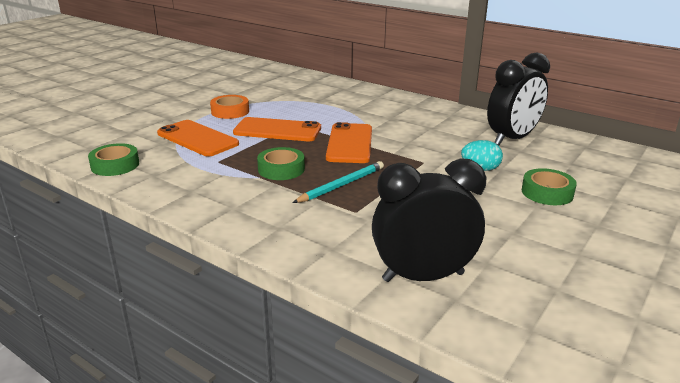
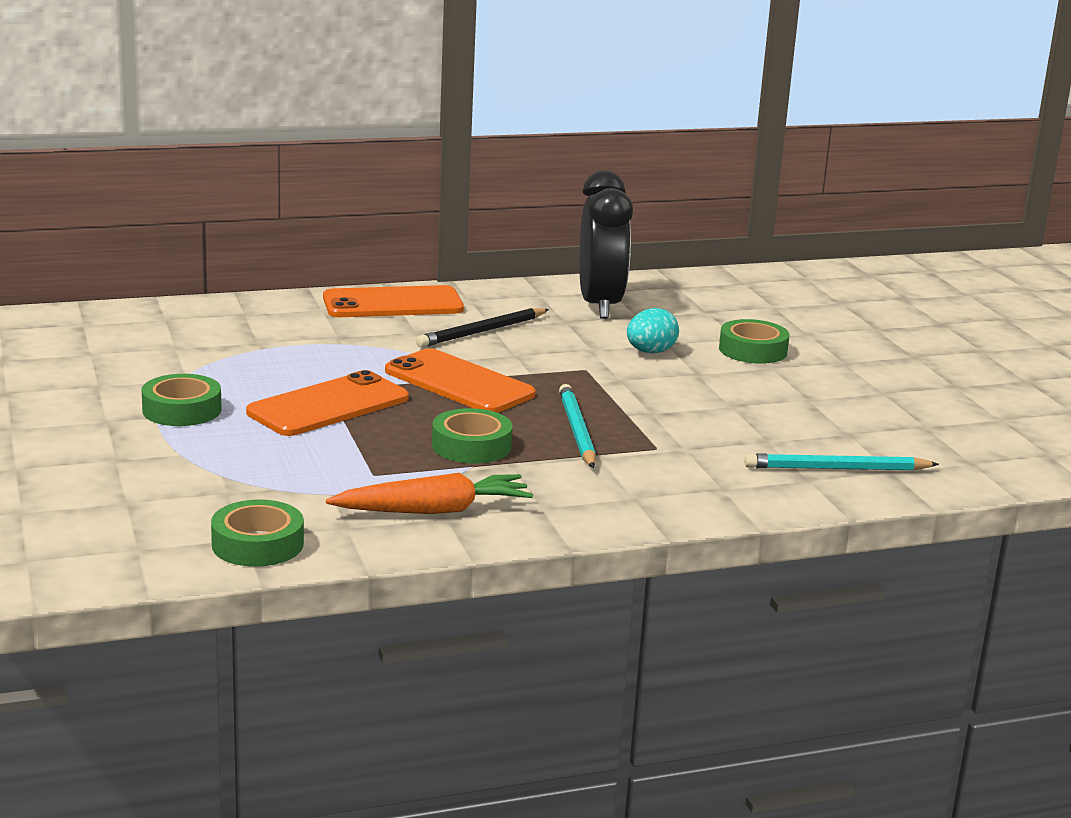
camera: 55 degrees left, 5 degrees down
(195, 186) = (434, 510): none -> orange carrot
(197, 139) = (257, 463): orange phone -> orange phone (393, 304)
(230, 111) = (182, 410): orange tape -> green tape
(419, 128) = (482, 331): none -> black pencil
(423, 277) = (837, 468): black clock -> turquoise pencil

